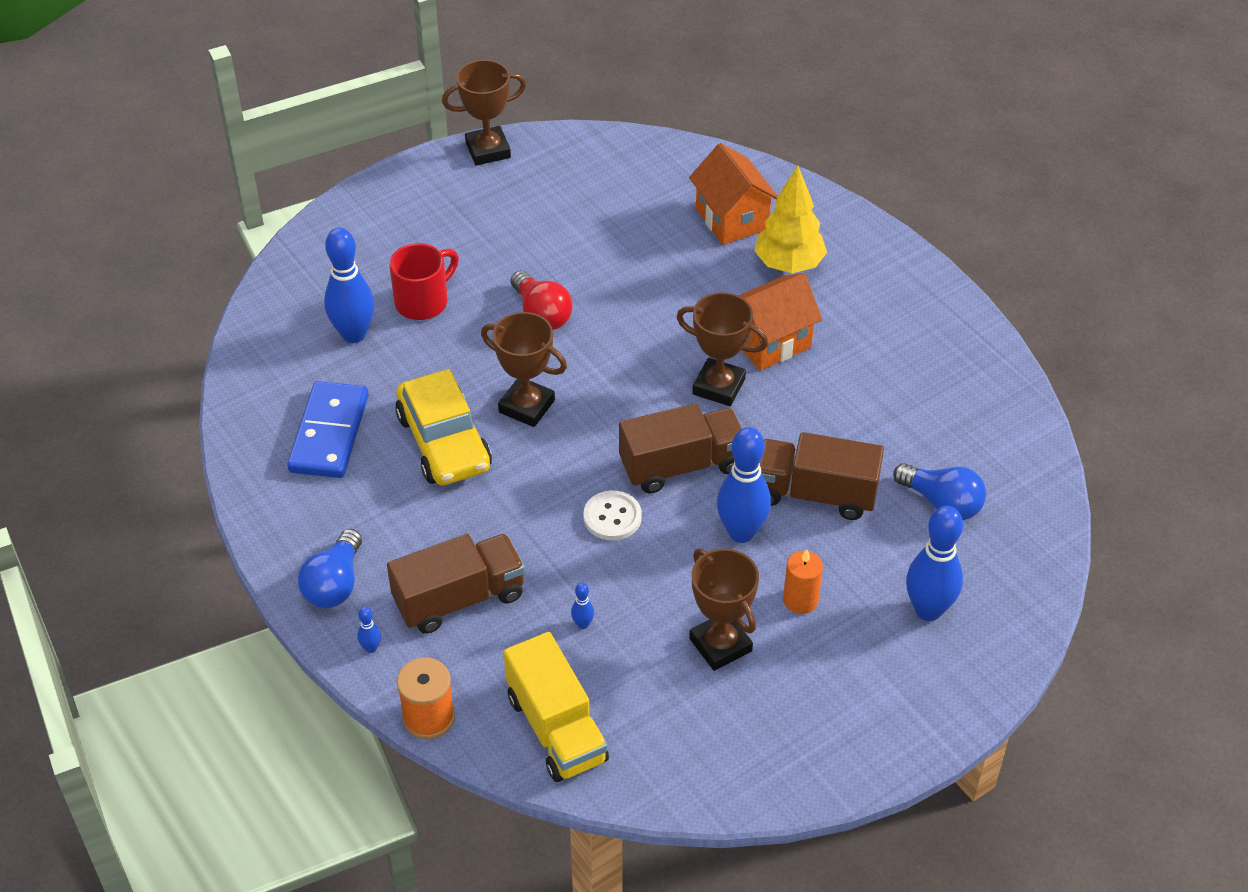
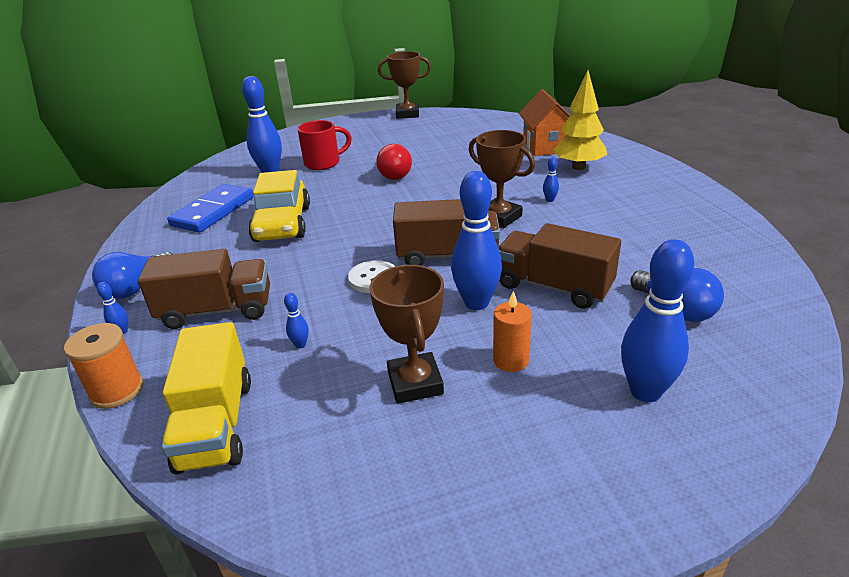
camera: 20 degrees right, 15 degrees down
(526, 406) = (352, 213): brown trophy -> none
(770, 342) = (550, 200): orange house -> blue bowling pin

